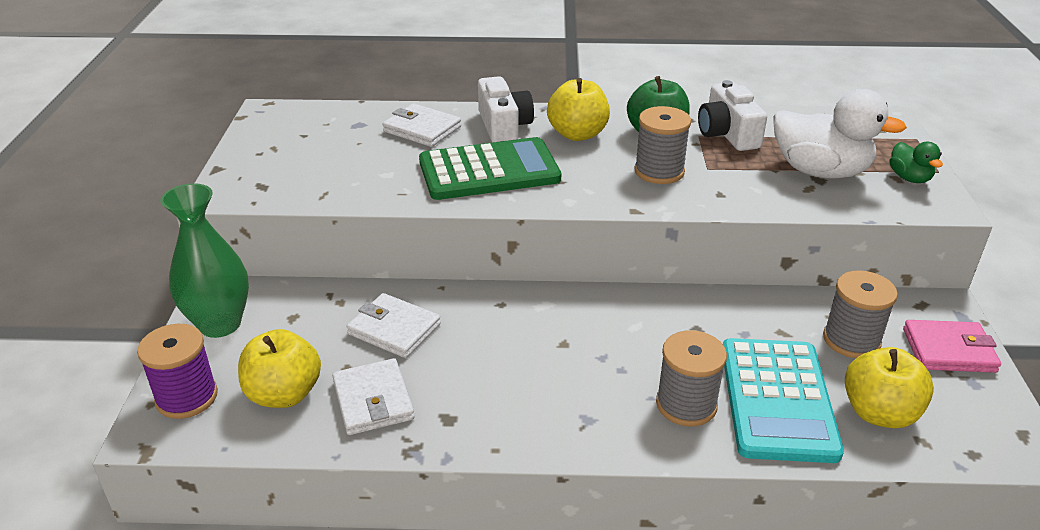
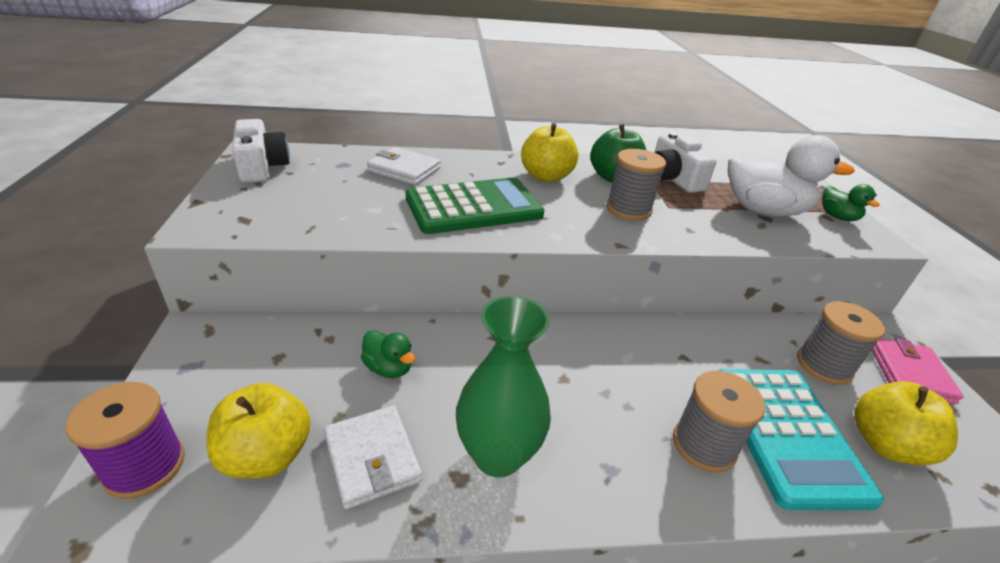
camera: 10 degrees left, 0 degrees up
(220, 324) = (195, 368): green vase -> green vase (498, 455)
(394, 329) = (389, 368): white wallet -> green duck
(504, 126) = (479, 169): white camera -> white camera (262, 167)
(948, 350) = (909, 373): pink wallet -> pink wallet turned 75 degrees counterclockwise

